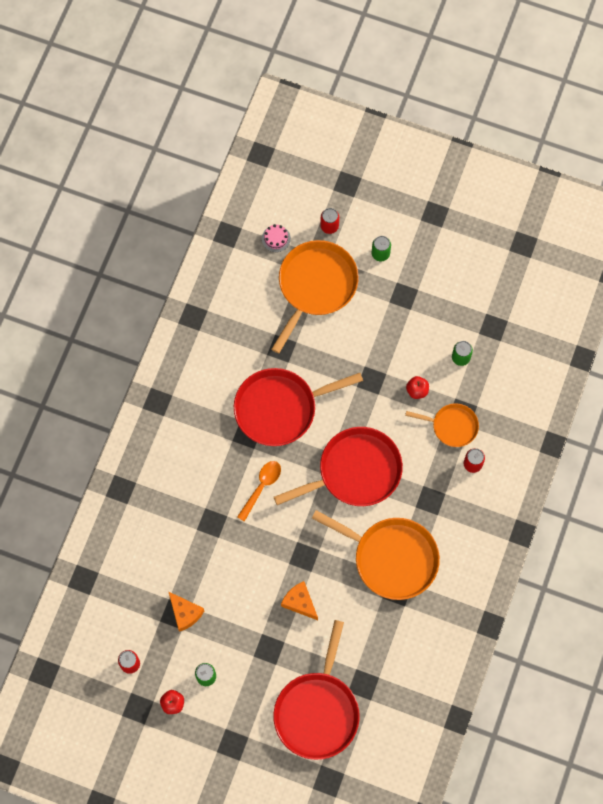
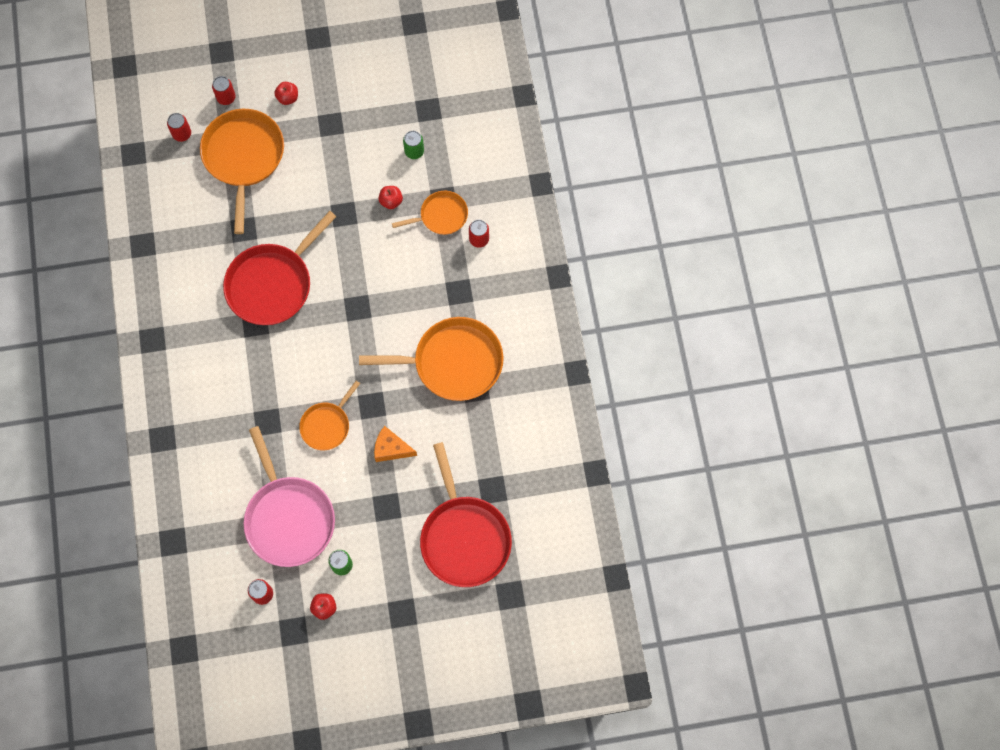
camera: 30 degrees left, 0 degrees up
(185, 613) = (289, 518): orange cheese -> pink pan
(258, 553) = (327, 425): none -> orange pan
(261, 487) = (296, 364): orange spoon -> none
(276, 238) = (182, 134): pink cake -> red can
(355, 471) = (375, 303): red pan -> none
(380, 254) = (288, 98): green can -> red apple

